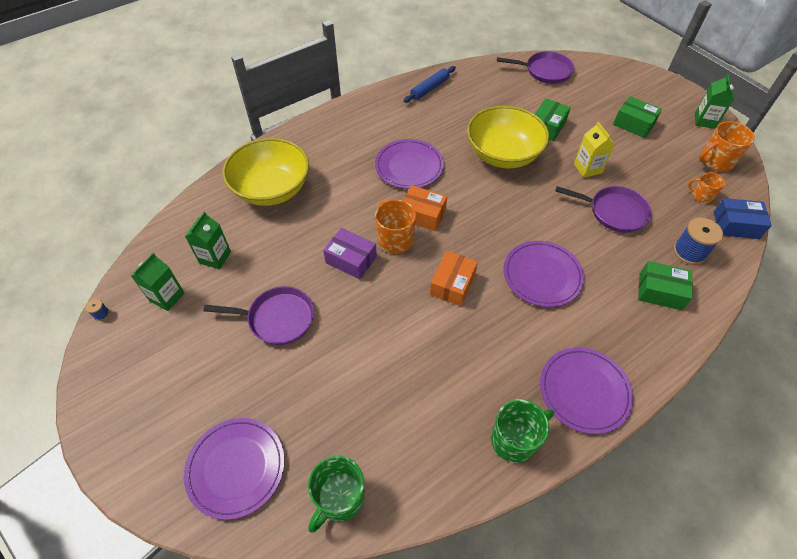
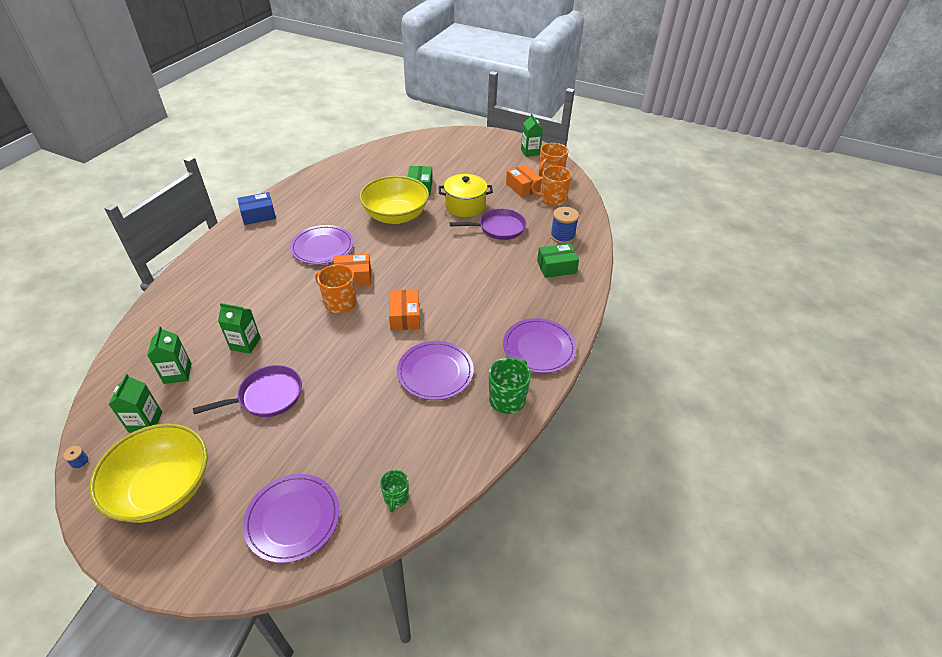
camera: 30 degrees left, 10 degrees down
(272, 189) = (204, 303): yellow bowl -> yellow bowl (164, 489)
(286, 250) = (245, 344): none -> green carton
(340, 498) = (396, 497): green mug -> green mug, size x0.59
(351, 260) = (309, 330): purple box -> none
(429, 88) = (309, 187): blue rolling pin -> none
(542, 275) = (470, 286): purple plate -> purple plate (435, 372)
(545, 71) = (398, 150): purple pan -> none
(587, 168) = (465, 206): yellow carton -> yellow pot
(633, 124) = (482, 167): green box -> none
(671, 167) = (522, 187): none -> orange box
(701, 196) = (552, 199): orange mug -> orange mug, size x1.69
(736, 225) = (583, 210): blue box -> blue box (258, 215)

